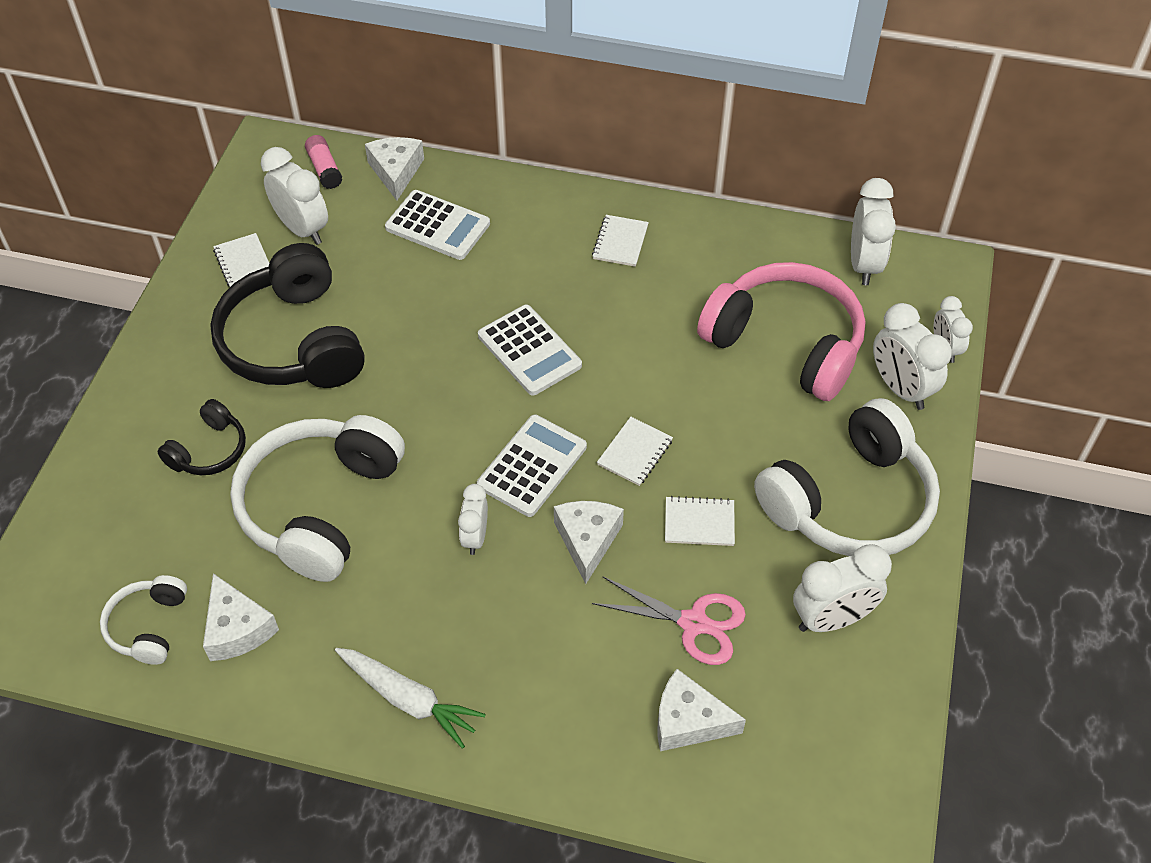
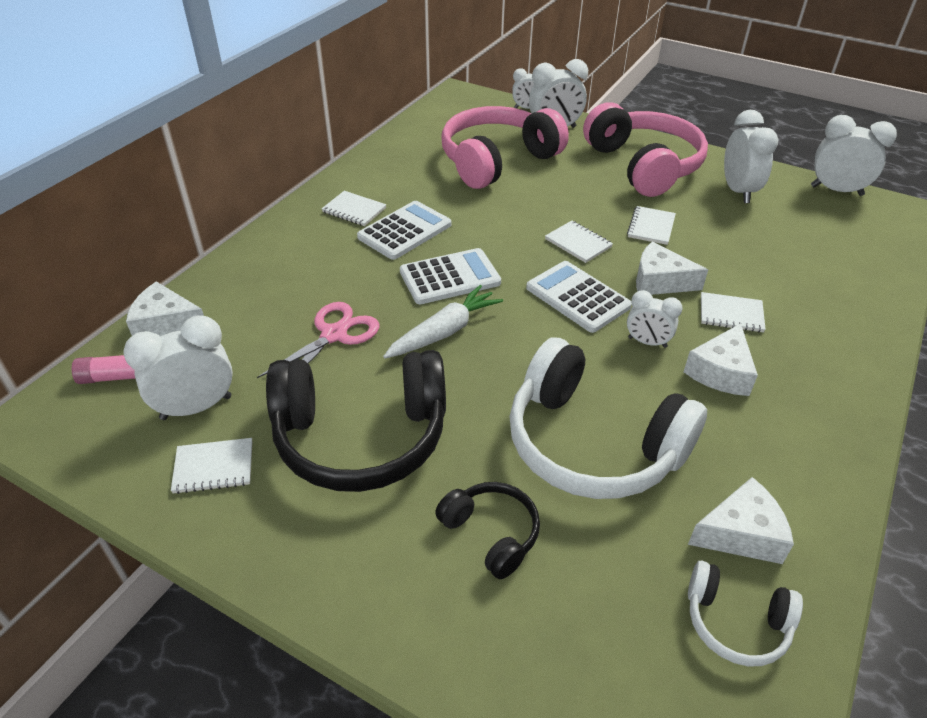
camera: 75 degrees left, 10 degrees down
(408, 700) = (818, 410): white carrot -> white carrot (444, 332)
(437, 226) = (263, 307): white calculator -> white calculator (405, 231)
(548, 615) = (731, 314): none -> white notebook
(688, 721) = (824, 264): white cheese -> white cheese (721, 372)
(693, 623) = (740, 246): pink scissors -> pink scissors (334, 335)
(850, 501) = (643, 165): white headphones -> pink headphones
(864, 264) = (440, 119): white clock -> white clock (836, 191)

